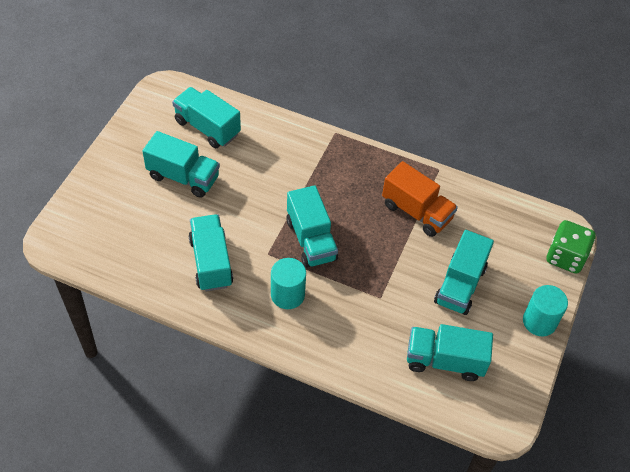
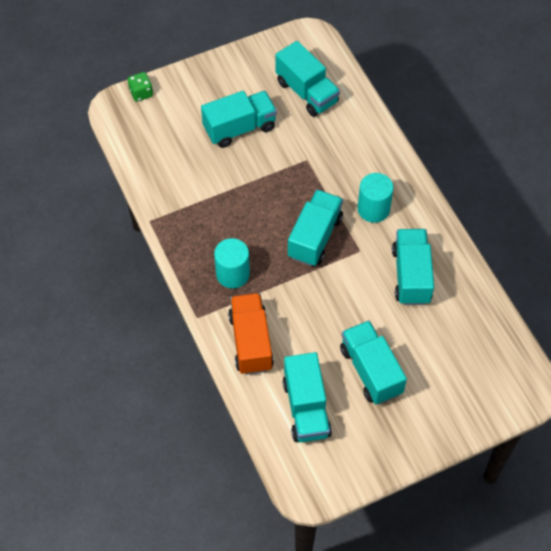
camera: 135 degrees left, 5 degrees up
(211, 262) = (411, 275): turquoise truck -> turquoise truck turned 150 degrees clockwise
(416, 212) = (208, 200): orange truck -> orange truck (250, 342)
(539, 321) = (214, 70): turquoise cylinder -> turquoise cylinder (232, 274)
(565, 257) = (141, 93): green dice -> green dice, size x0.59

